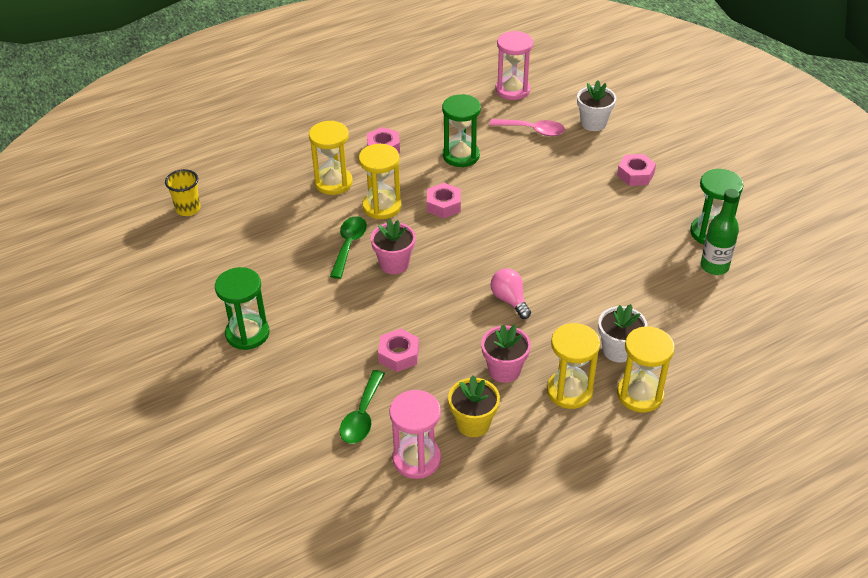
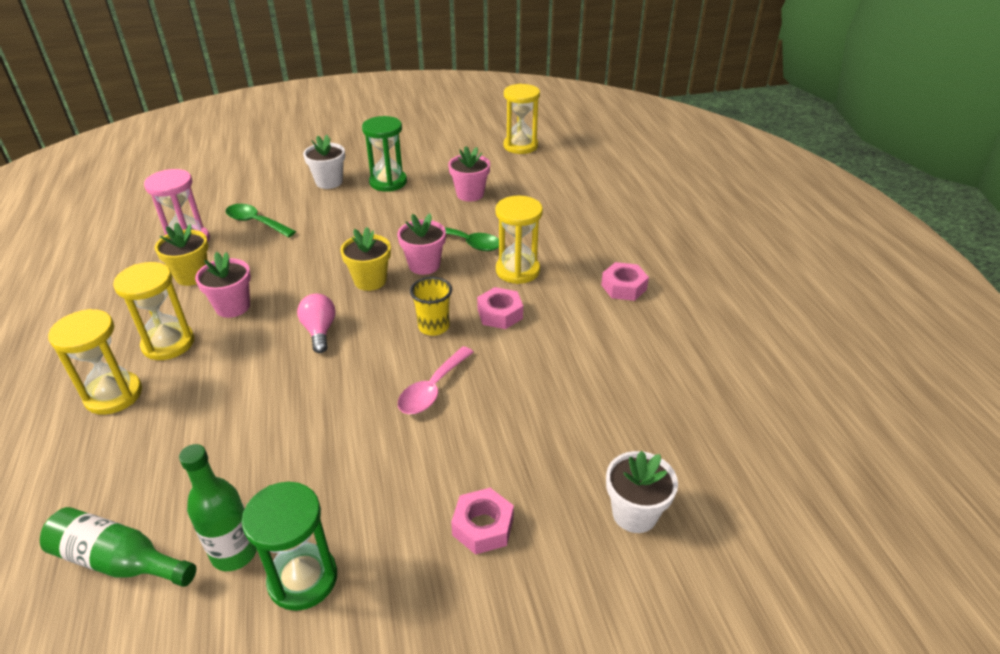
camera: 105 degrees right, 5 degrees down
(188, 209) = (562, 168): yellow cup -> yellow cup (434, 327)
(259, 263) = (470, 194): none -> pink flower pot
(333, 183) = (571, 246): yellow hourglass -> yellow hourglass (520, 146)
(399, 355) = (304, 249): pink nut -> none
(430, 291) = (370, 280): none -> yellow flower pot
(461, 155) = (590, 346): green hourglass -> none
(510, 300) = (319, 331): pink light bulb -> pink light bulb turned 90 degrees counterclockwise
(512, 90) = (743, 434): pink hourglass -> none
(532, 130) = (630, 430): pink spoon -> pink spoon (432, 389)
(618, 350) = (184, 396): white flower pot -> white flower pot (329, 182)
(752, 314) = (119, 561): none -> green bottle

